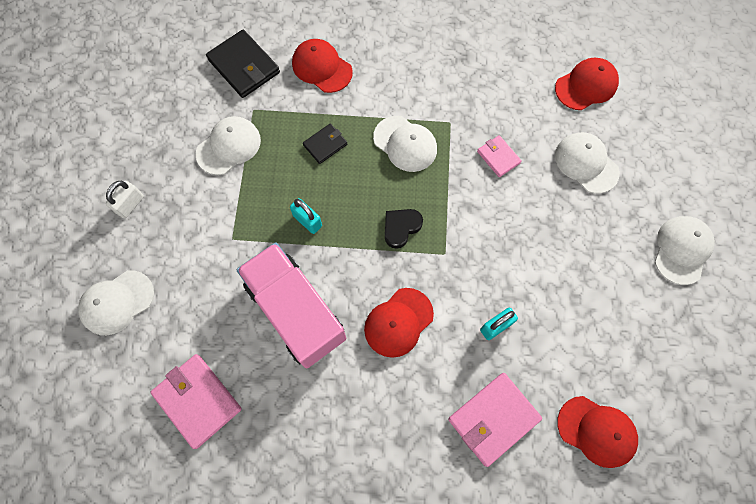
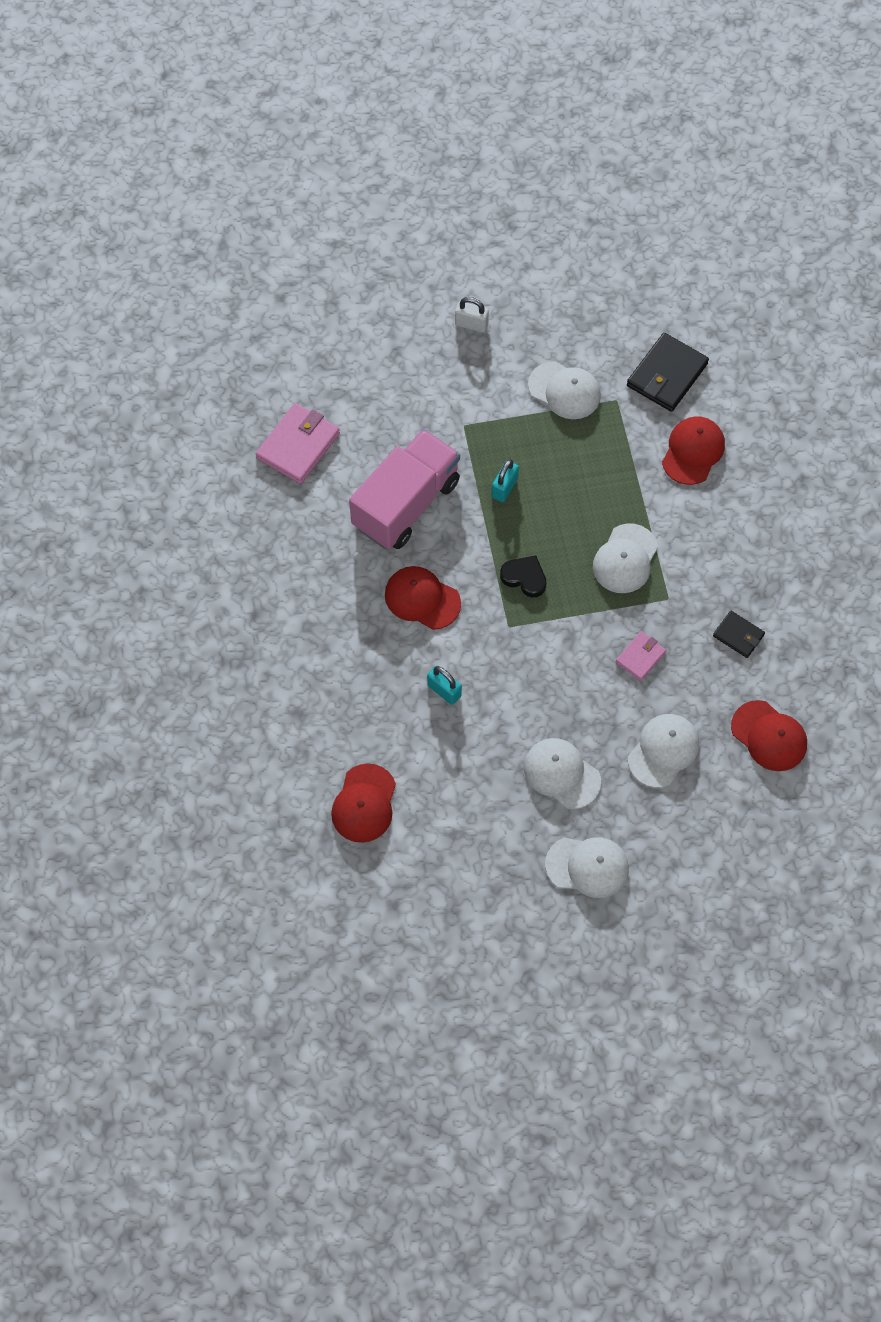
camera: 75 degrees right, 5 degrees down
(117, 302) = (370, 348): white cap -> white cap (561, 774)
(325, 145) = (597, 481): black wallet -> black wallet (738, 635)
(493, 419) = (350, 706): pink wallet -> none

